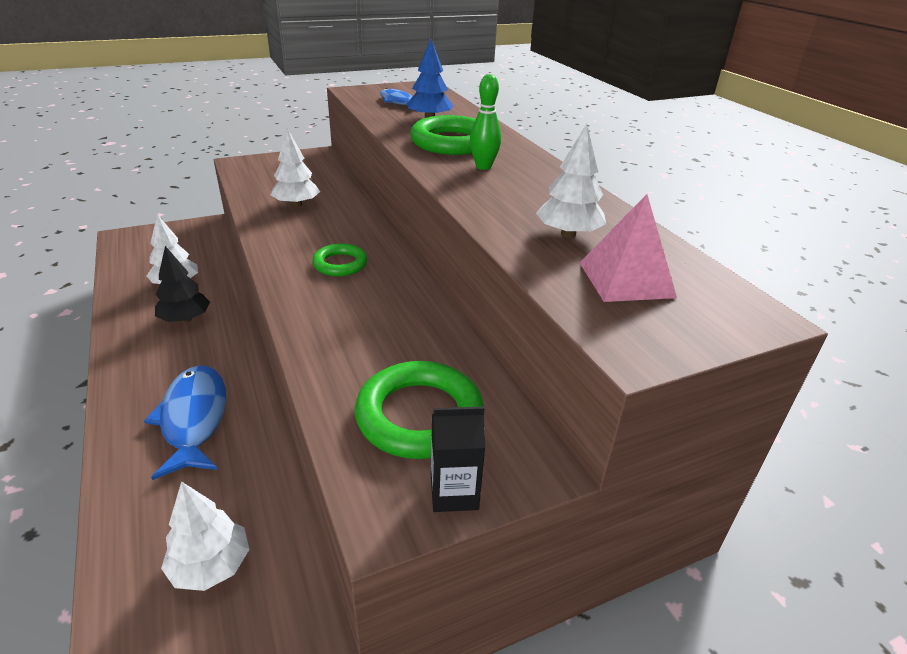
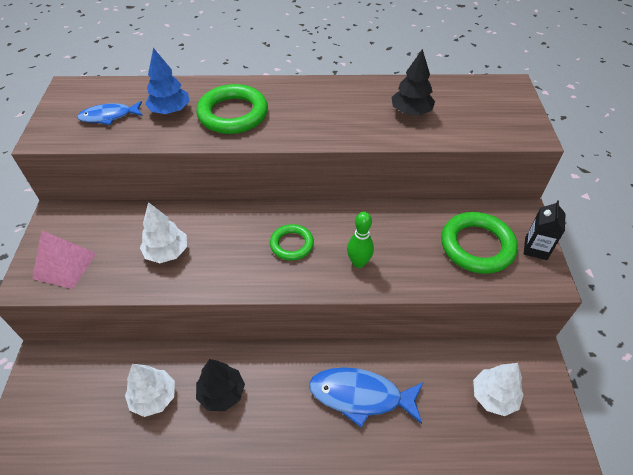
camera: 65 degrees left, 15 degrees up
(483, 166) = (291, 113): green bowling pin -> green bowling pin (358, 263)
(568, 234) = (411, 112): white tree -> black tree
(626, 279) = (469, 111): pink pyramid -> pink pyramid (65, 265)

